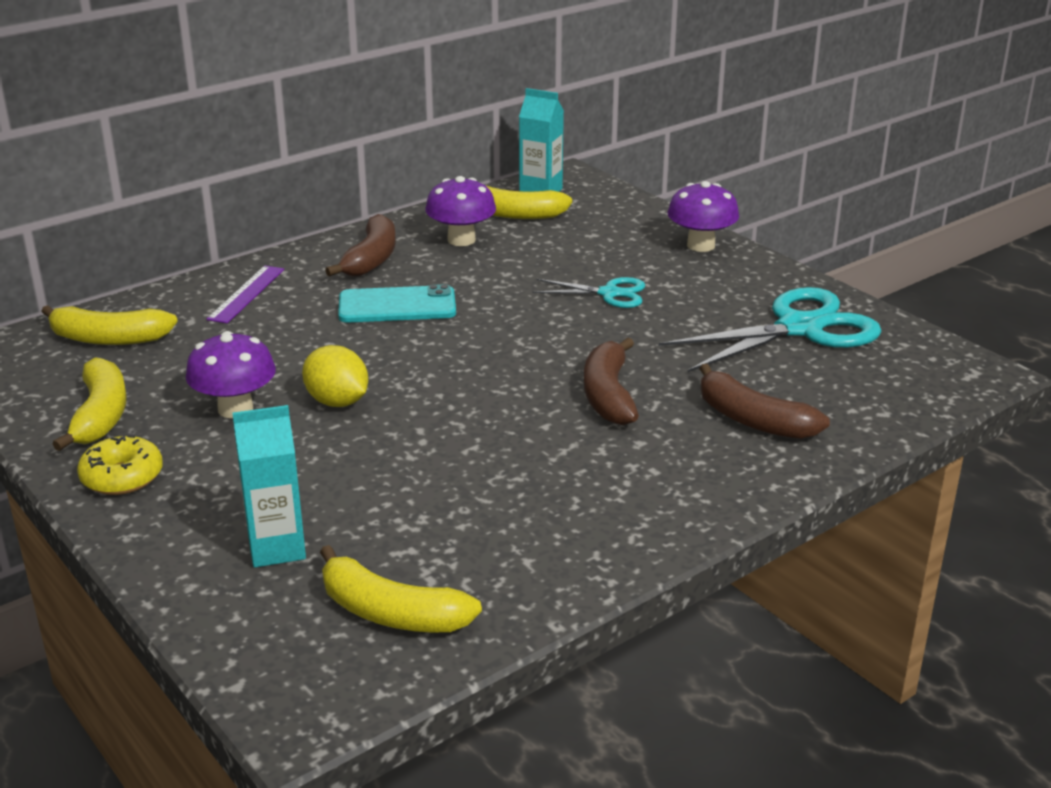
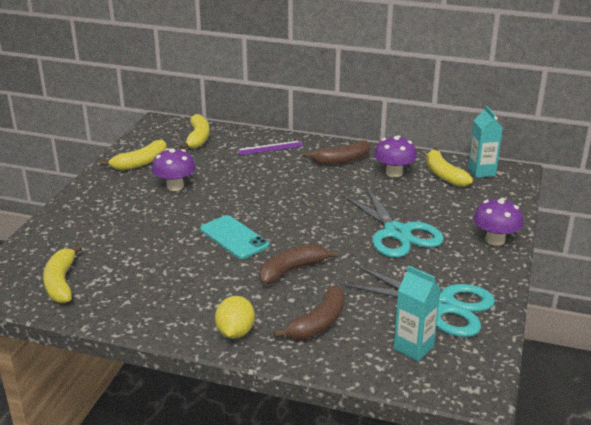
camera: 55 degrees right, 0 degrees up
(108, 338) = (198, 138): yellow banana -> yellow banana turned 150 degrees counterclockwise
(122, 477) = (103, 186): yellow donut -> none
(277, 548) = (84, 238): turquoise carton -> turquoise carton (413, 347)
(337, 402) = (205, 205): yellow lemon -> yellow lemon (235, 332)
(397, 306) = (306, 184): turquoise phone -> turquoise phone (234, 237)
(609, 293) = (397, 233): turquoise scissors -> turquoise scissors, size x1.88
(753, 420) = (318, 323): brown banana -> brown banana turned 150 degrees counterclockwise

